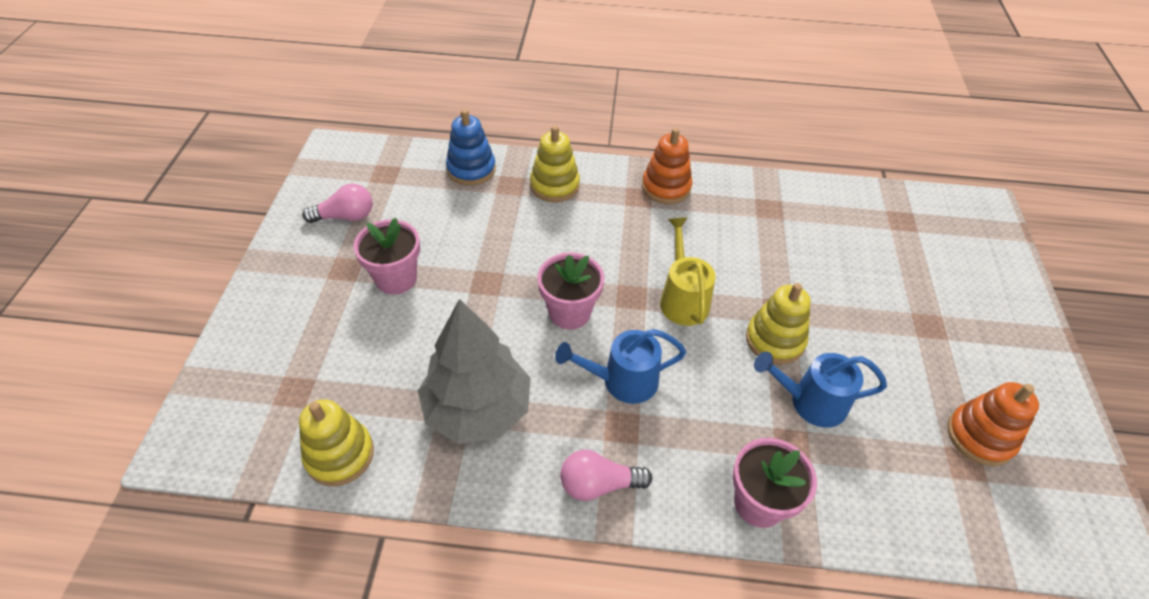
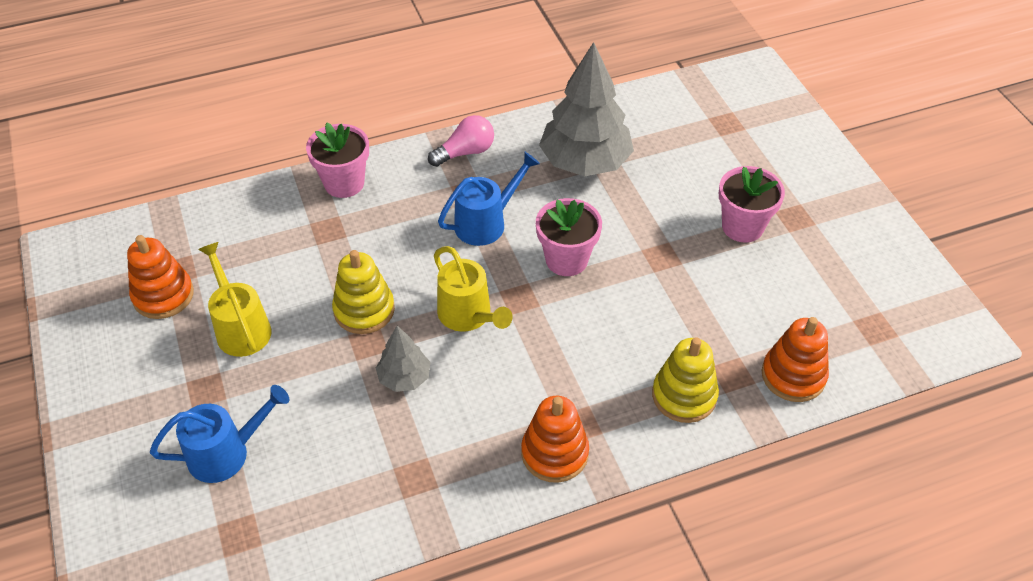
camera: 155 degrees right, 0 degrees up
(340, 455) = (654, 104): yellow stacking toy -> none
(345, 216) = (854, 263): pink light bulb -> none
(471, 169) = (793, 376): blue stacking toy -> orange stacking toy
(756, 272) = (404, 378): none -> grey tree
(810, 402) = (319, 267): blue watering can -> blue watering can (227, 453)
(896, 370) = (241, 327): none -> yellow watering can

